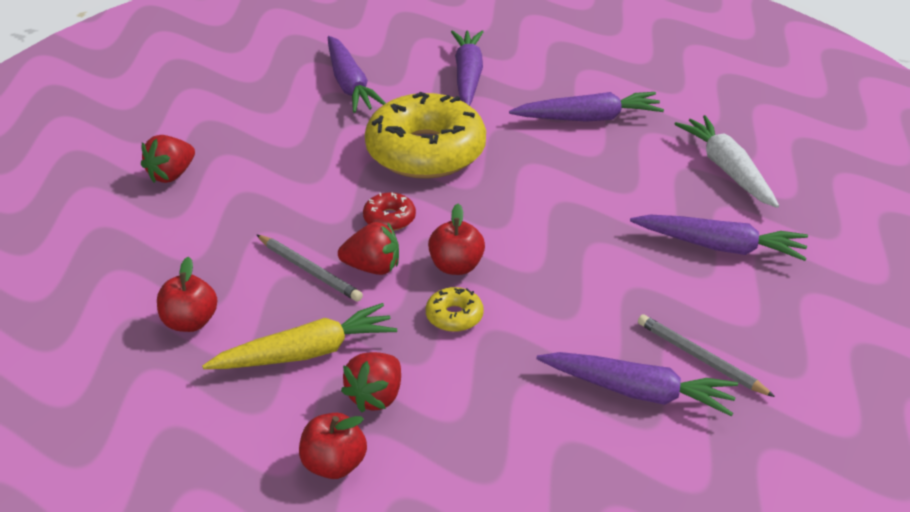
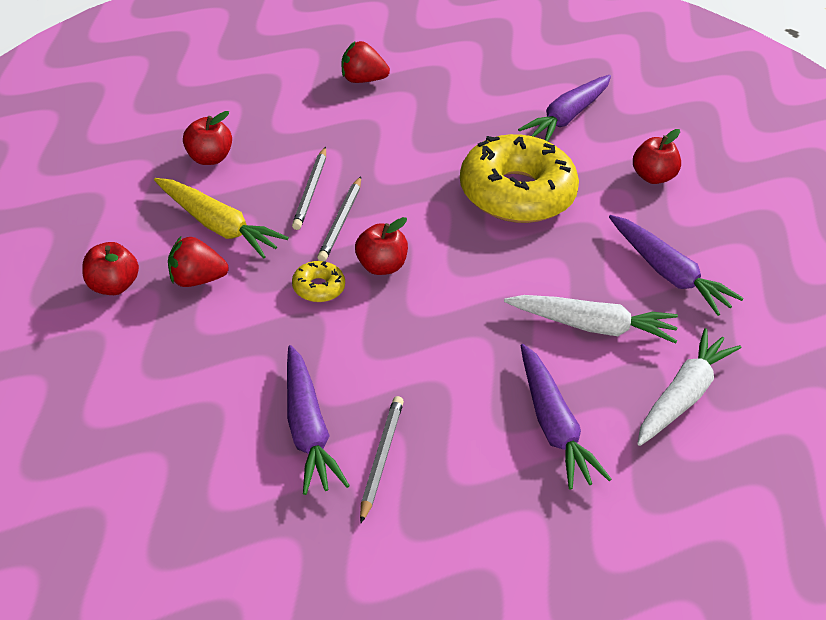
camera: 55 degrees right, 5 degrees up
(372, 268) = (340, 222): red strawberry -> grey pencil
(389, 218) = (409, 207): red donut -> none
(468, 76) = (653, 177): purple carrot -> red apple
(621, 180) = (593, 326): none -> white carrot

